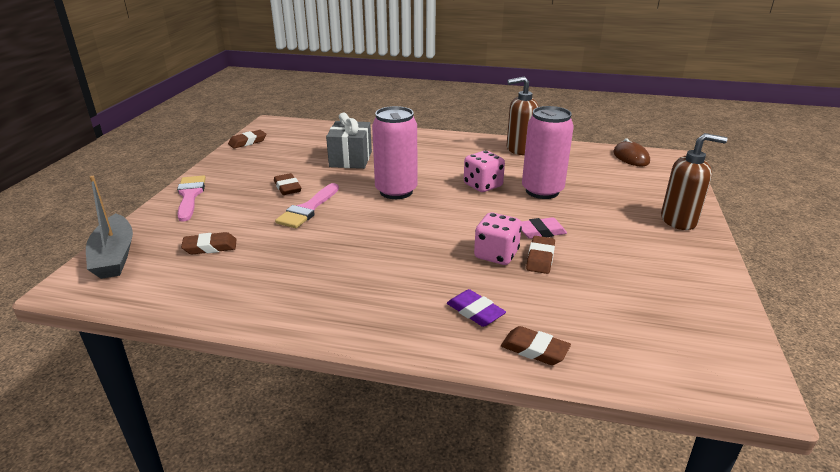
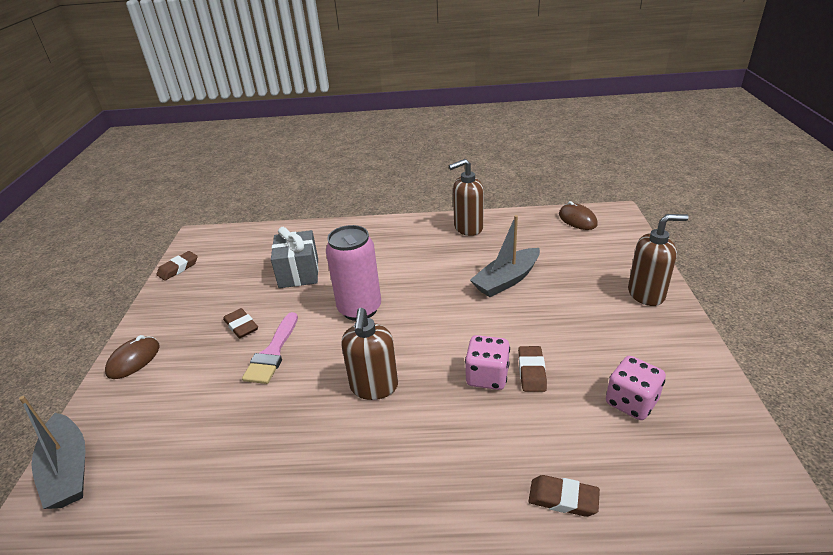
camera: 10 degrees left, 5 degrees up
(190, 196) = (134, 360): pink brush -> brown mouse
(210, 247) = (178, 431): brown eraser -> none
(389, 245) = (374, 387): none -> brown soap dispenser
(475, 312) = (489, 460): purple eraser -> none
(483, 185) = (446, 284): pink dice -> pink dice (631, 402)
(541, 232) = (521, 336): pink eraser -> none
(542, 191) = (506, 280): pink can -> grey boat

